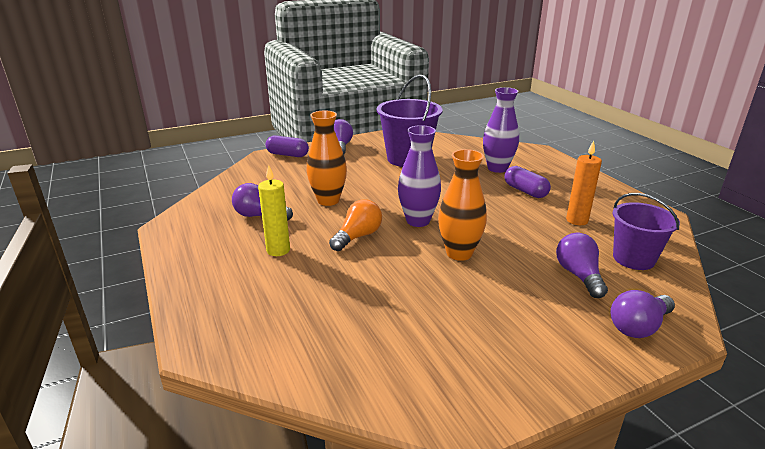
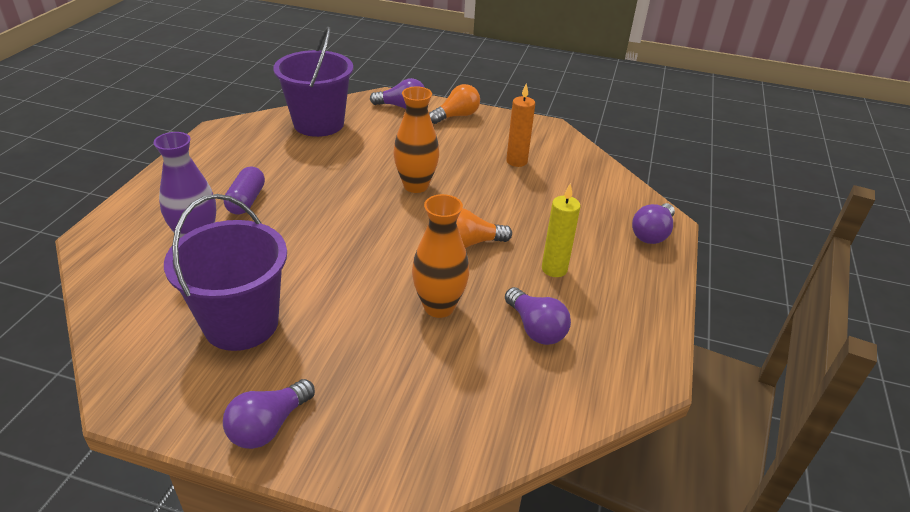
camera: 140 degrees left, 10 degrees up
(287, 155) = (371, 462): purple capsule -> none
(418, 221) = (395, 228): purple vase -> none
(576, 354) = (456, 116): none -> orange light bulb
(577, 220) = (282, 158): orange candle -> orange candle (516, 161)
(579, 275) = (373, 135): purple light bulb -> purple light bulb (652, 234)
(633, 259) = (319, 124): purple bucket -> purple bucket, size x1.51

